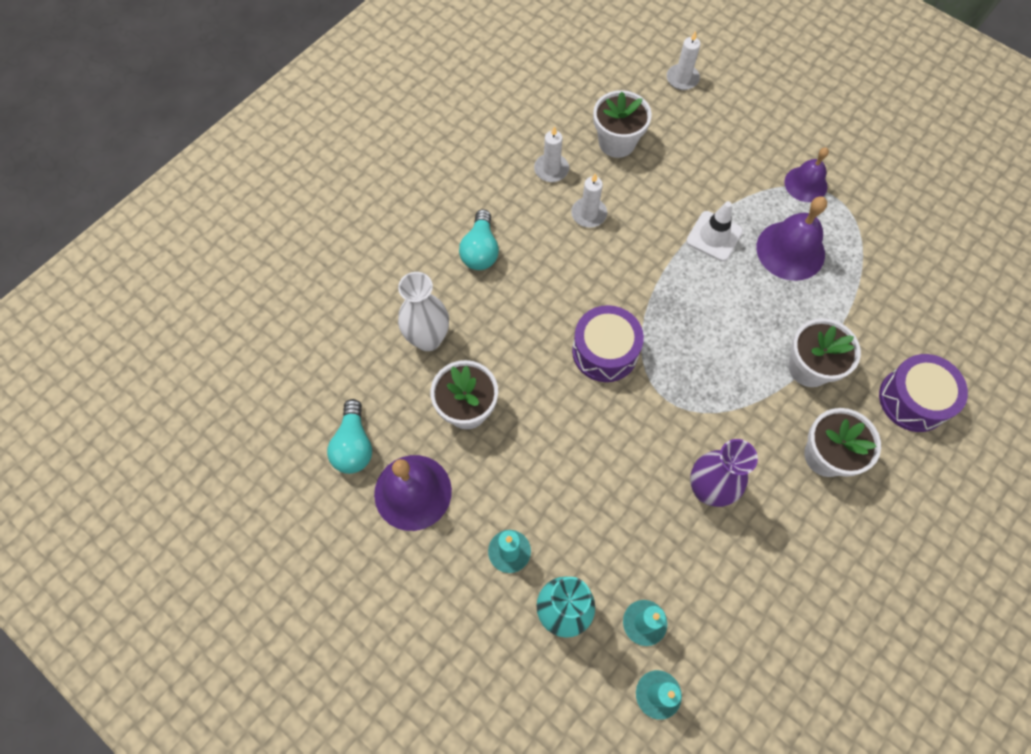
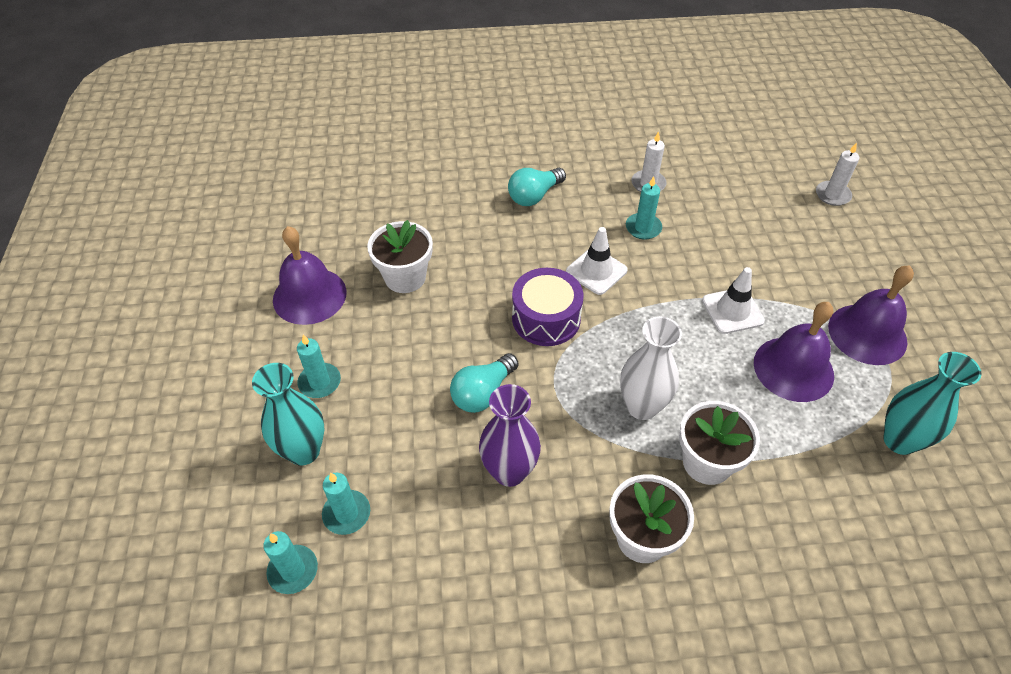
camera: 45 degrees right, 15 degrees down
(354, 445) = (311, 242): turquoise light bulb -> turquoise light bulb (483, 393)
(428, 339) = (433, 220): white vase -> white vase (642, 406)
(588, 214) = (643, 228): white candle -> turquoise candle
(596, 280) = (596, 271): none -> white traffic cone
(617, 142) = (723, 200): white flower pot -> none
(805, 184) = (867, 334): purple bell -> purple bell, size x1.54
(890, 251) = (899, 440): none -> turquoise vase
(913, 400) = (784, 570): purple drum -> none

